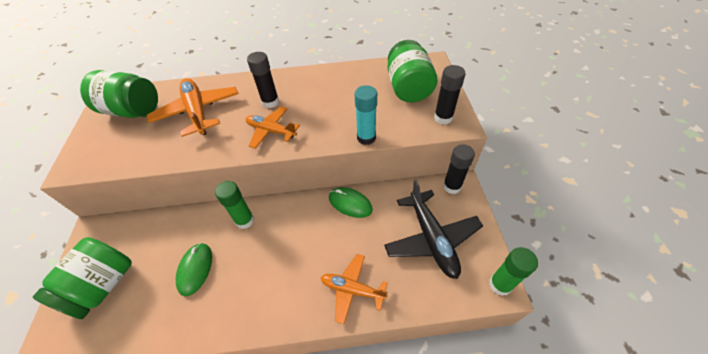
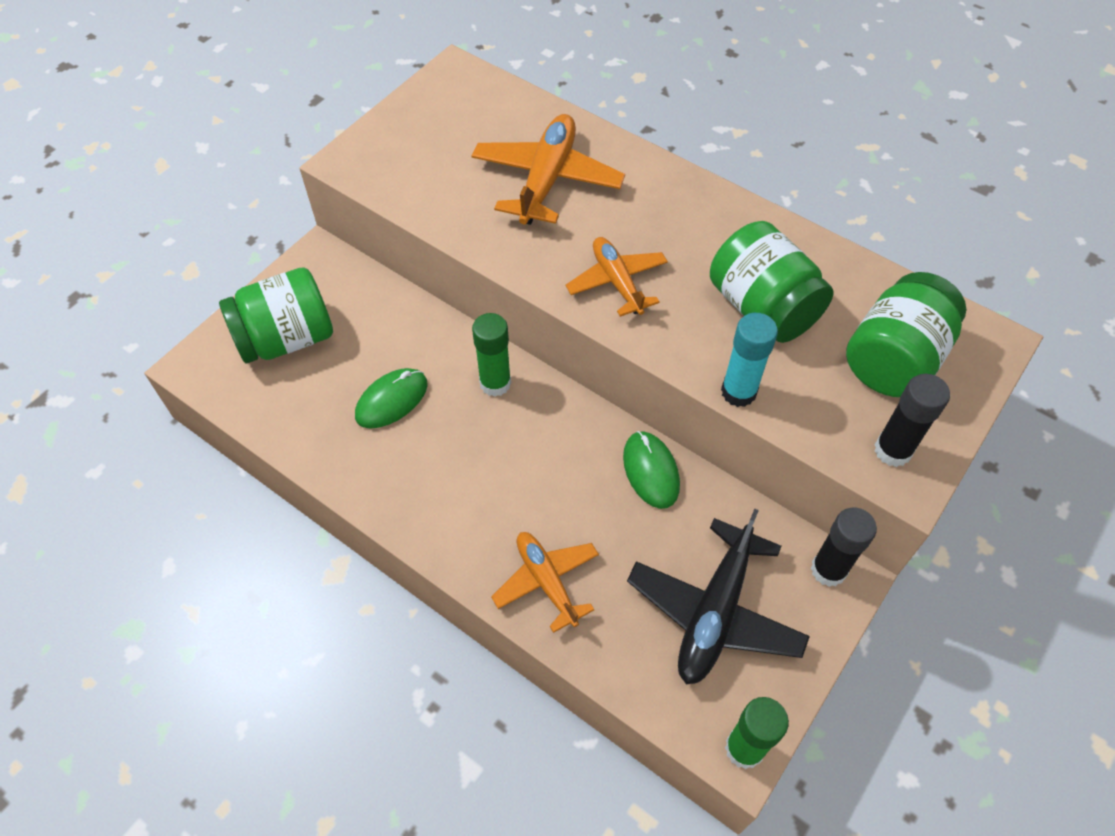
camera: 40 degrees right, 5 degrees up
(133, 111) = (469, 119): green jar -> green jar (762, 307)
(270, 102) = (657, 232): black glue stick -> none

